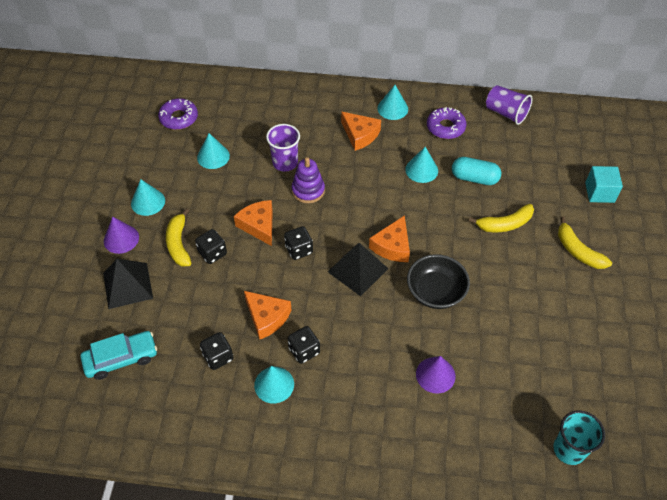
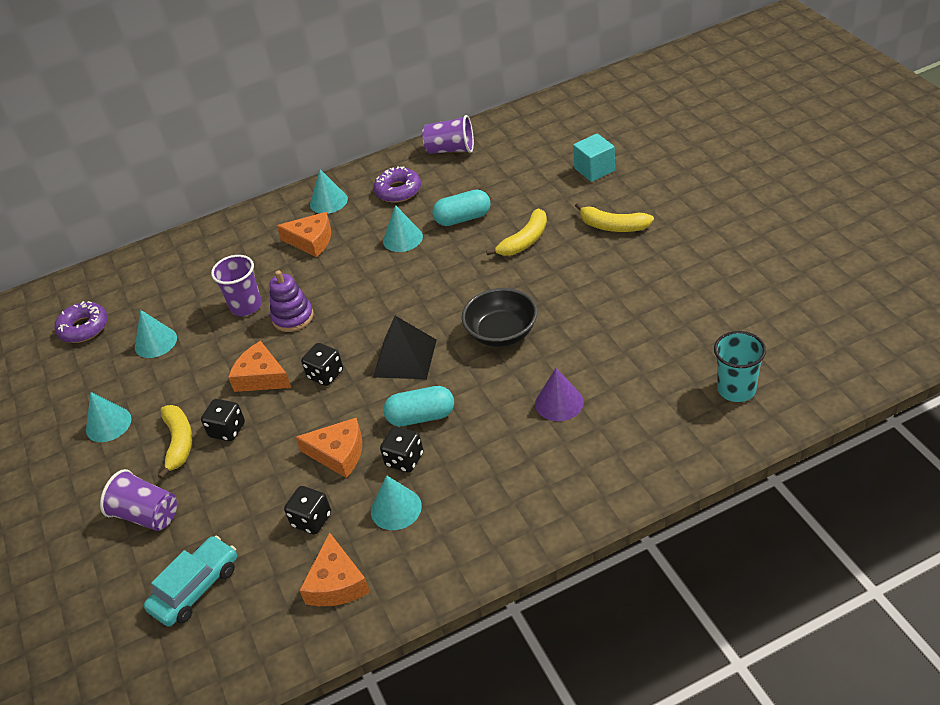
camera: 25 degrees left, 10 degrees down
(121, 239) = (102, 476): purple cone -> none
(127, 285) = (147, 515): black pyramid -> purple cup
(178, 244) = (179, 443): yellow banana -> yellow banana turned 150 degrees counterclockwise
(337, 324) = (421, 417): none -> turquoise capsule
(392, 246) = (425, 318): orange cheese -> orange cheese (336, 583)

